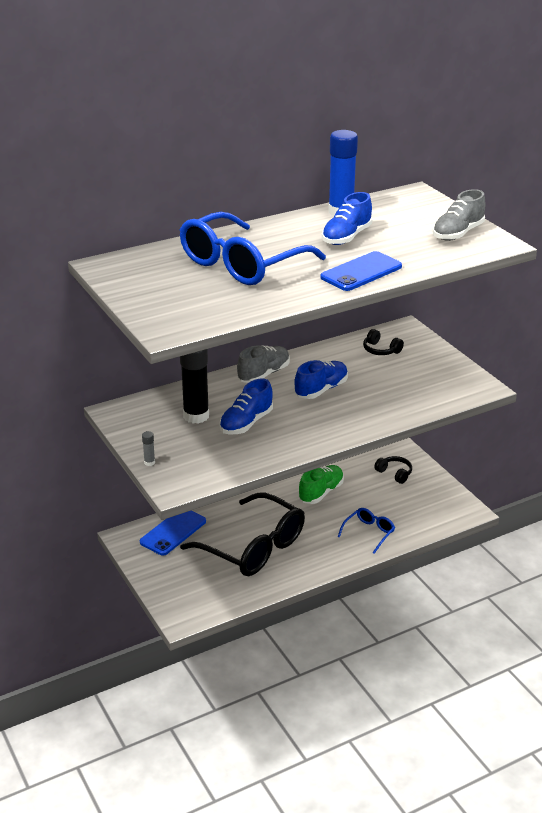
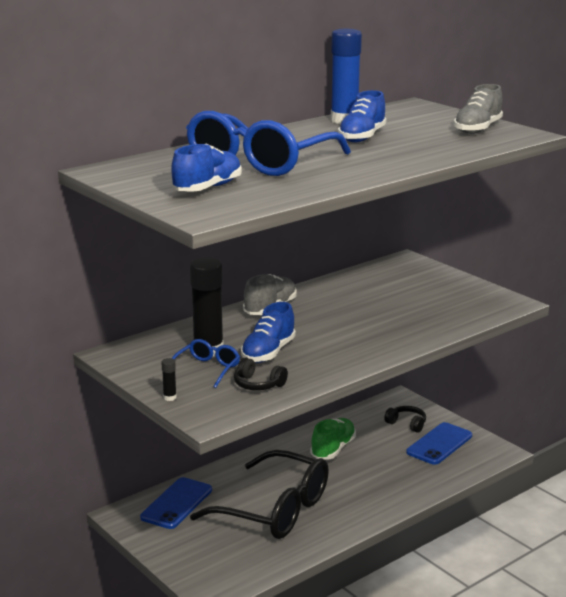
camera: 10 degrees left, 10 degrees down
(149, 462) = (170, 397): grey glue stick -> black glue stick
(321, 390) = (339, 317): blue shoe -> blue shoe (207, 188)
(361, 272) = (395, 160): blue phone -> blue phone (439, 444)
(369, 533) = (399, 483): blue glasses -> blue glasses (207, 369)
(380, 350) = (388, 279): black headphones -> black headphones (258, 384)

